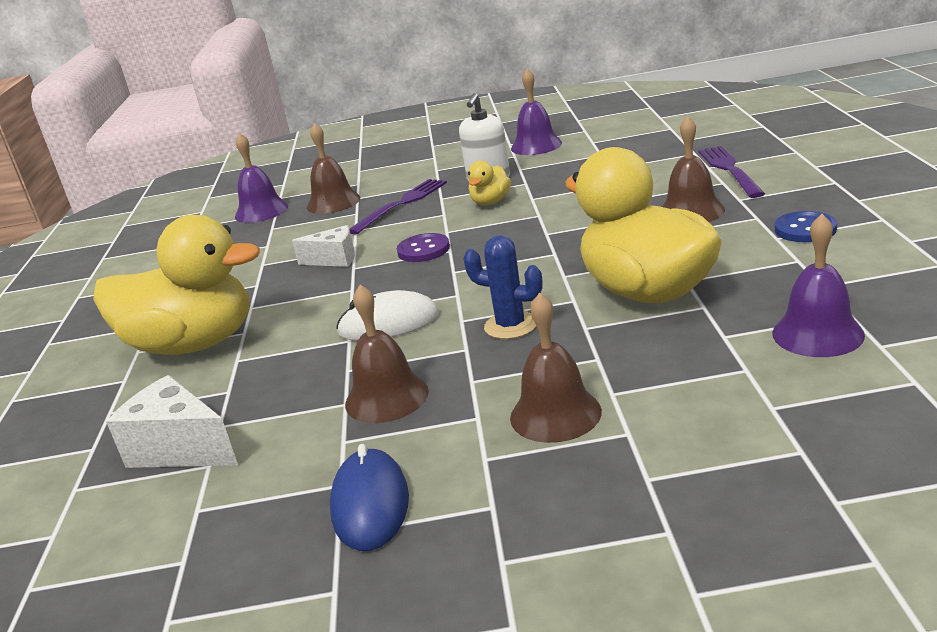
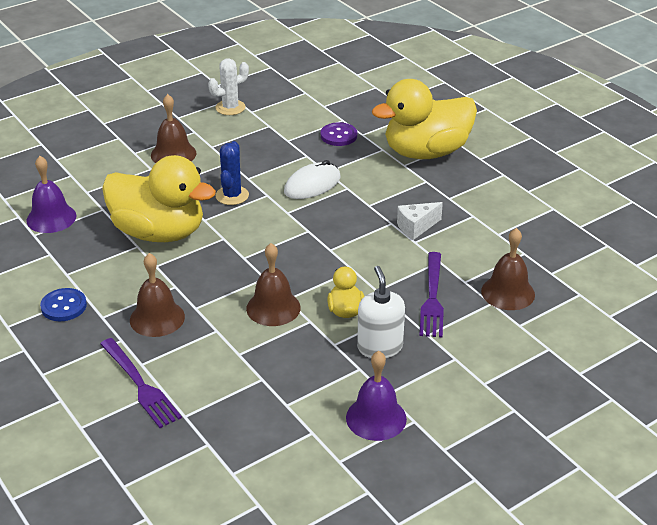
camera: 145 degrees right, 10 degrees up
(180, 449) = (347, 108): white cheese -> none
(261, 211) = (568, 272): purple bell -> none
(370, 504) = (230, 108): blue mouse -> white cactus
(386, 397) = (268, 146): brown bell -> brown bell (273, 308)
(423, 250) = (352, 247): purple button -> purple button (338, 136)
(511, 326) = (232, 195): blue cactus -> blue cactus turned 75 degrees counterclockwise

